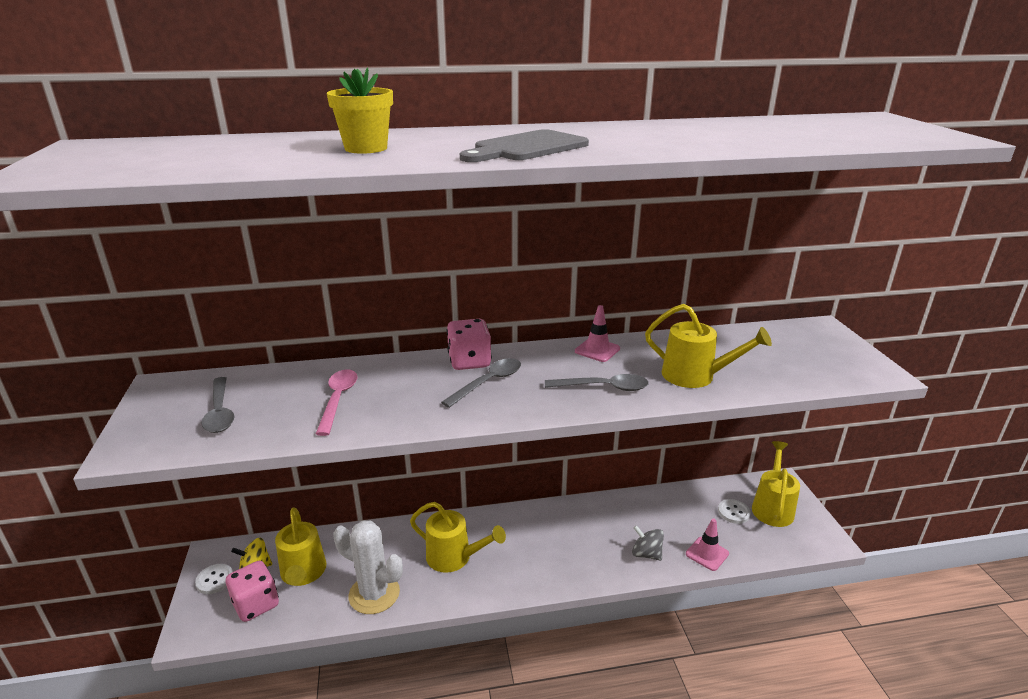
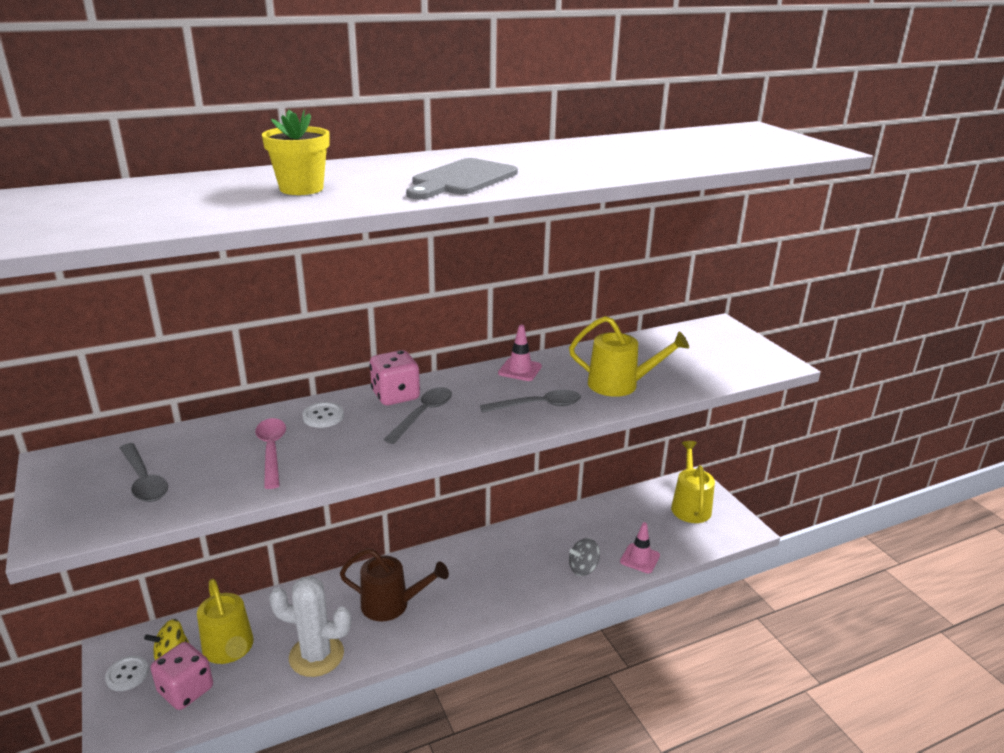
camera: 15 degrees left, 0 degrees up
(454, 557) = (392, 604): yellow watering can -> brown watering can
(646, 554) = (583, 568): grey spinning top -> grey spinning top turned 45 degrees counterclockwise
(733, 512) = (656, 516): white button -> white button (323, 416)

